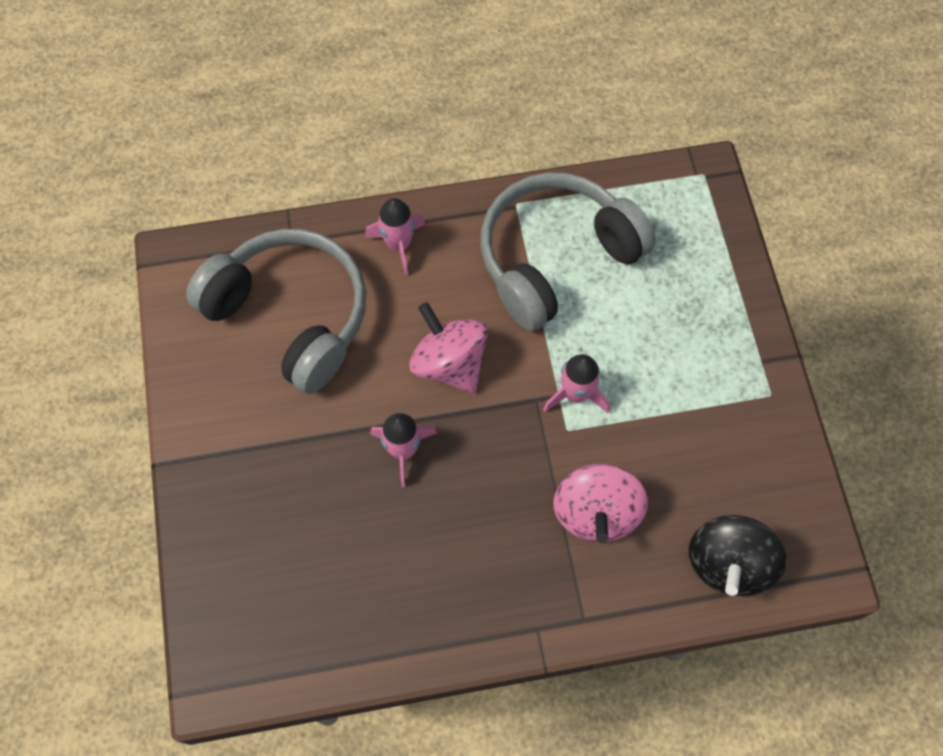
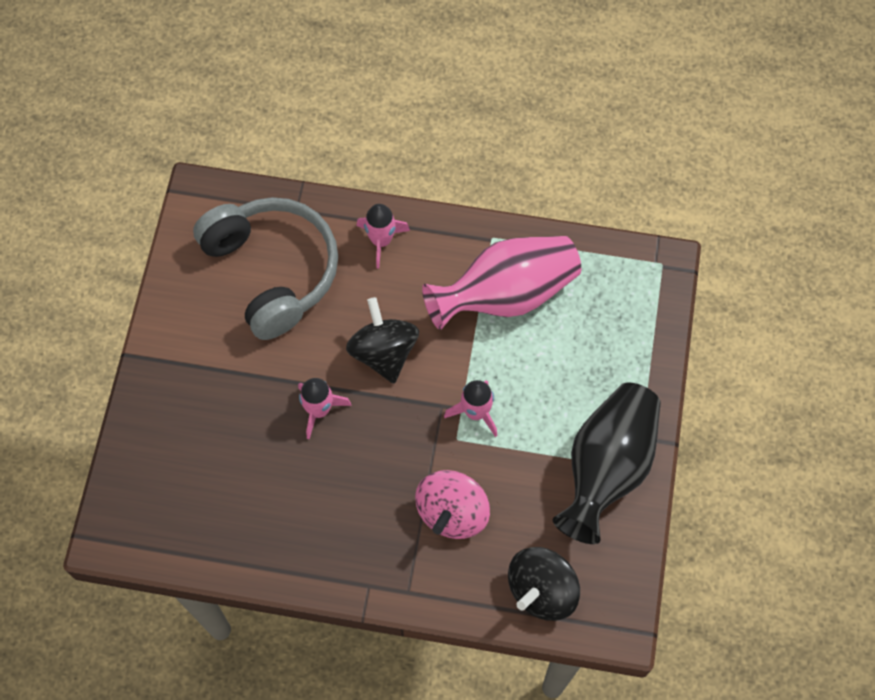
camera: 20 degrees right, 0 degrees up
(449, 363) = (384, 352): pink spinning top -> black spinning top
(556, 258) = (506, 295): grey headphones -> pink vase
(739, 405) = (606, 468): none -> black vase

